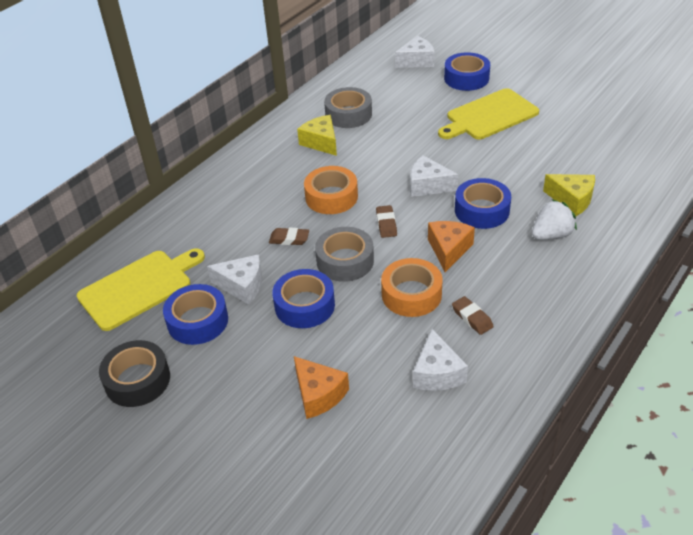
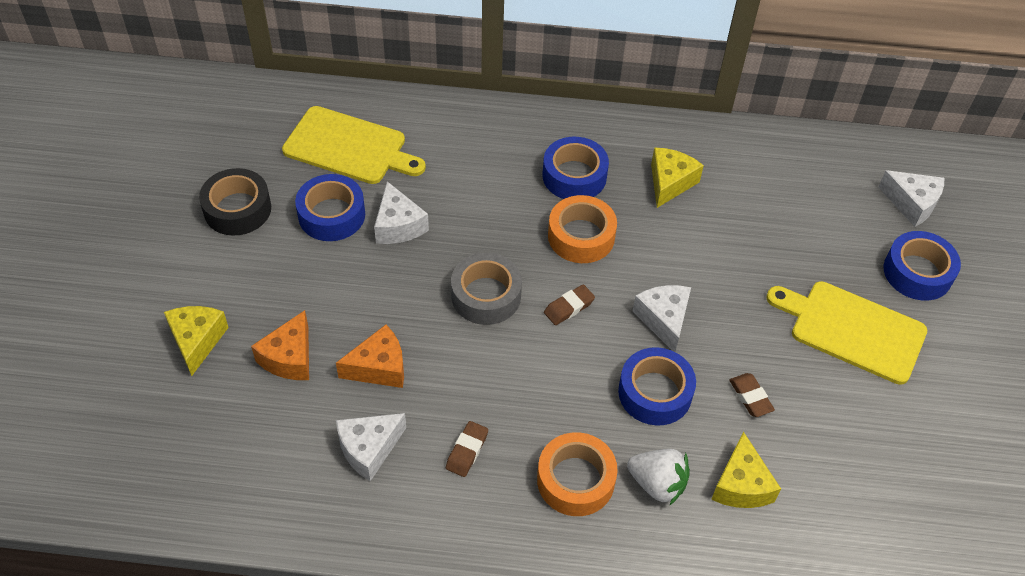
camera: 55 degrees right, 10 degrees up
(255, 454) = (197, 341): none -> yellow cheese
(289, 239) = (489, 231): brown eraser -> brown eraser (750, 397)
(304, 305) = (400, 291): blue tape -> blue tape (574, 176)
(348, 114) = (742, 184): grey tape -> none
(411, 294) = (470, 378): orange tape -> orange tape (575, 480)
(448, 250) = (563, 385): orange cheese -> orange cheese (379, 367)

